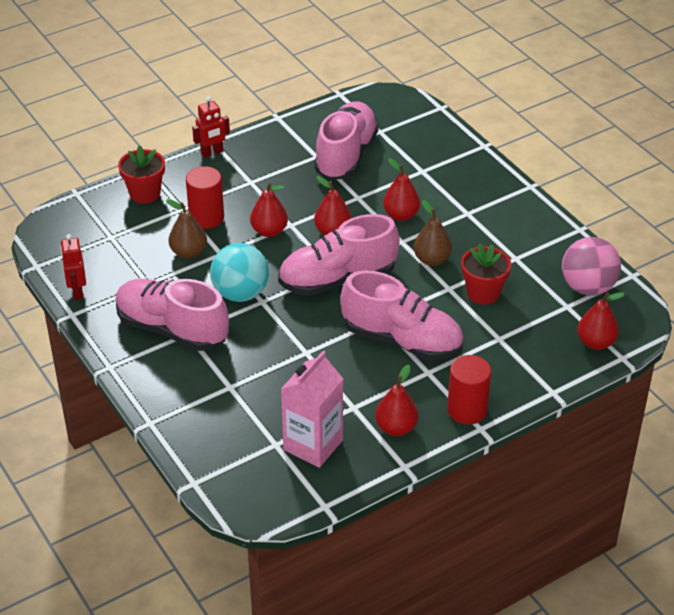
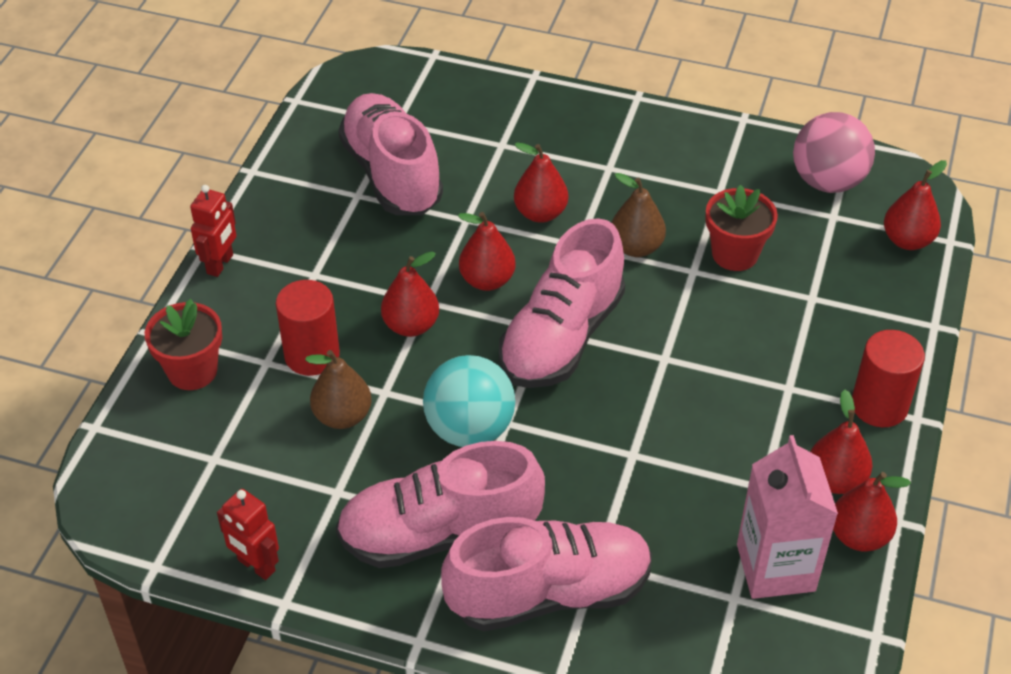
camera: 40 degrees left, 5 degrees up
(374, 459) = (859, 536): none -> red pear
(402, 340) = (718, 367): pink shoe -> pink shoe (549, 593)

